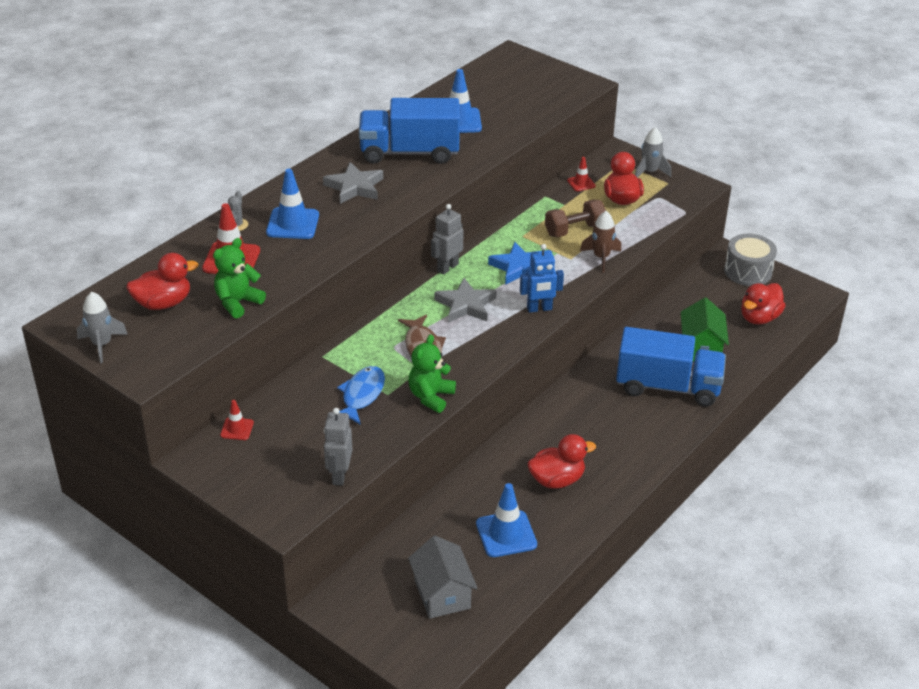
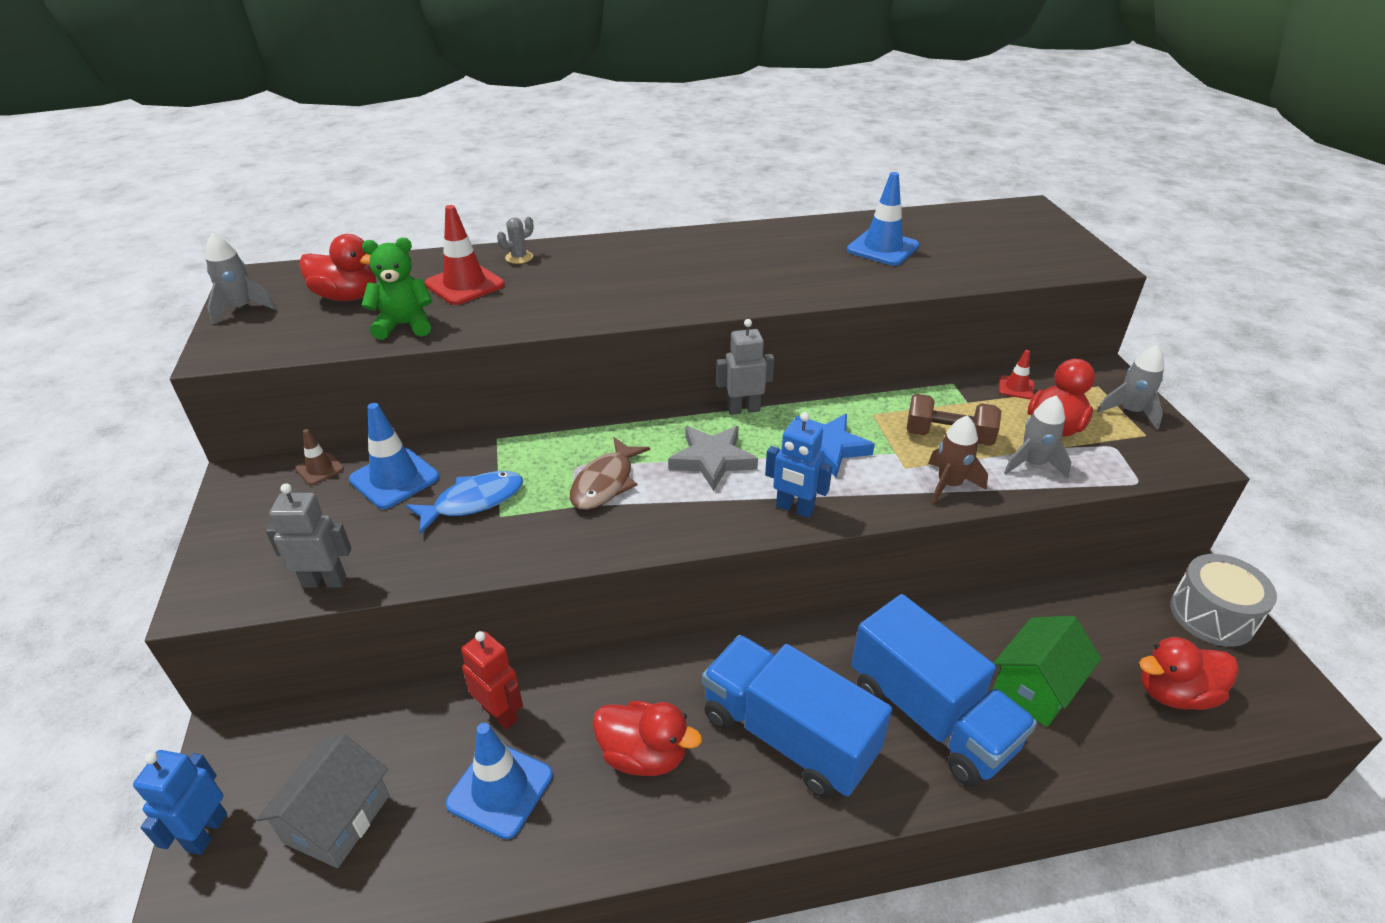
camera: 40 degrees right, 0 degrees up
(237, 429) = (320, 469): red traffic cone -> brown traffic cone
(292, 224) = (569, 277): blue traffic cone -> blue traffic cone (394, 478)
(339, 475) = (325, 581): grey robot -> grey robot turned 45 degrees clockwise
(354, 187) = (680, 268): grey star -> none
(383, 640) = (207, 832): none -> blue robot
(409, 152) = (785, 258): blue truck -> blue truck (788, 735)
(431, 397) = (537, 546): green teddy bear -> none
(463, 506) = (500, 713): none -> red robot
(630, 226) = (1032, 464): none -> grey rocket

